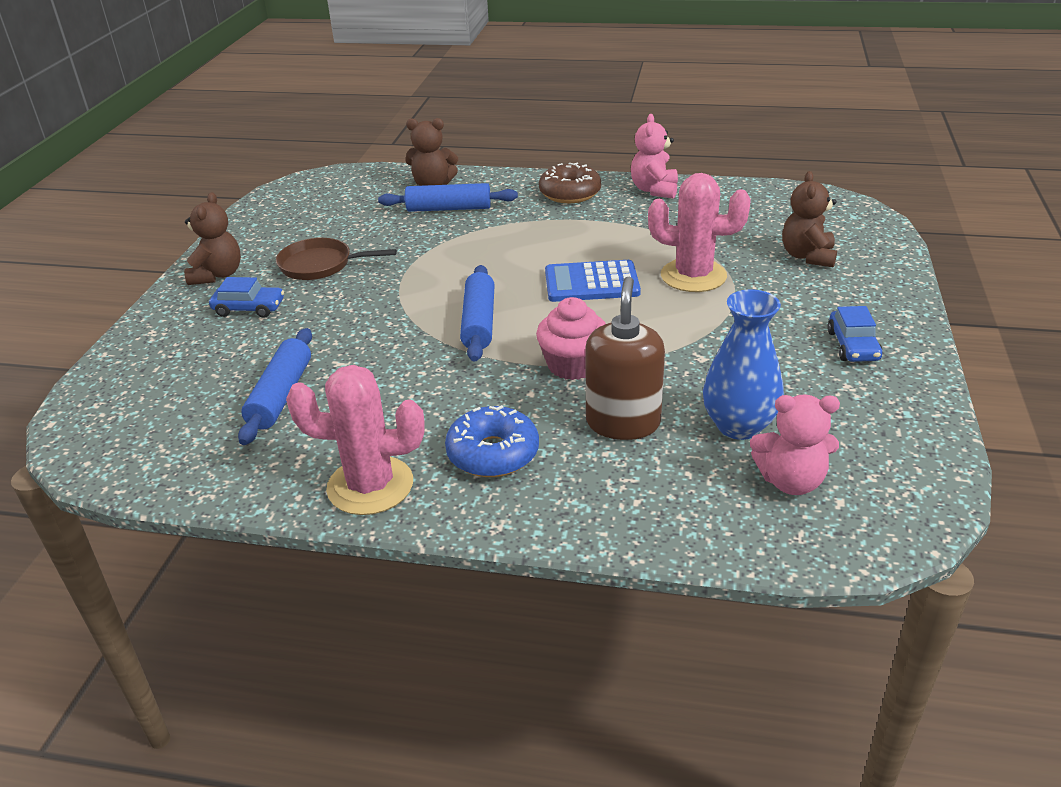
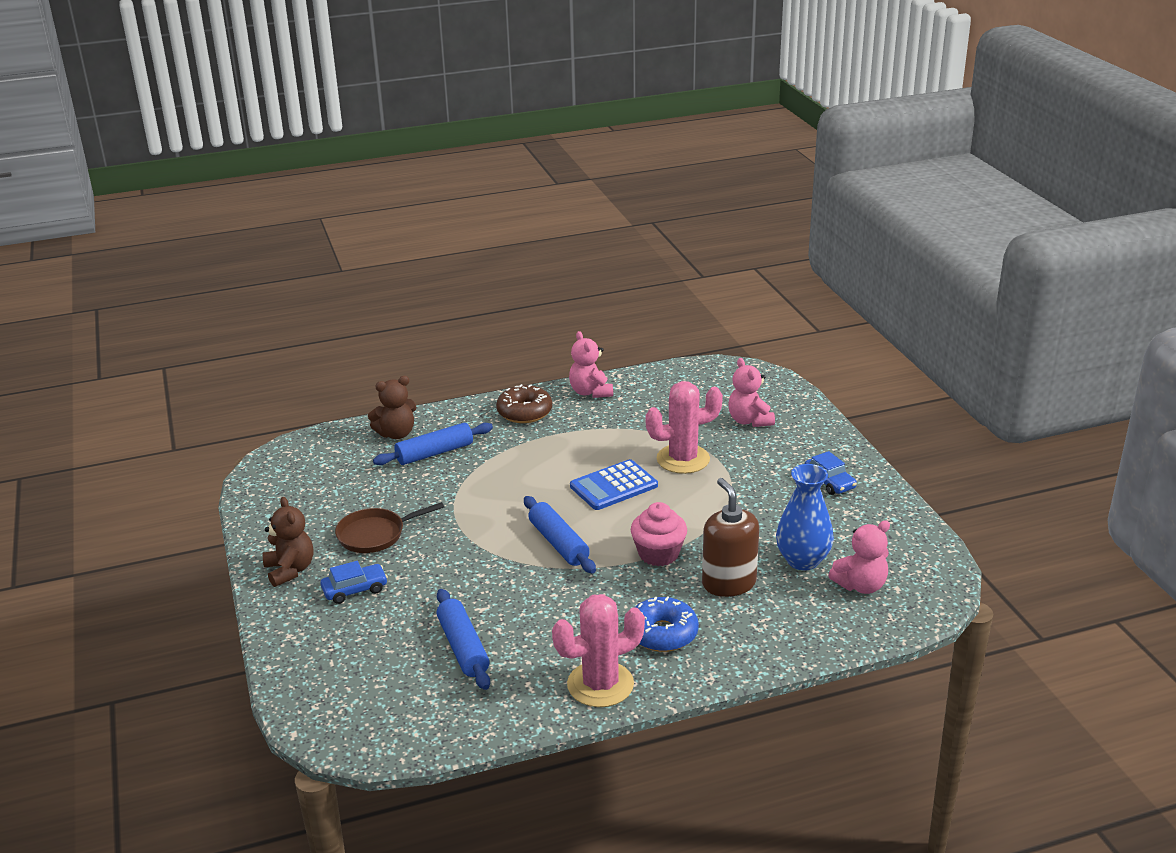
camera: 30 degrees left, 5 degrees down
(807, 256) = (749, 421): brown teddy bear -> pink teddy bear

